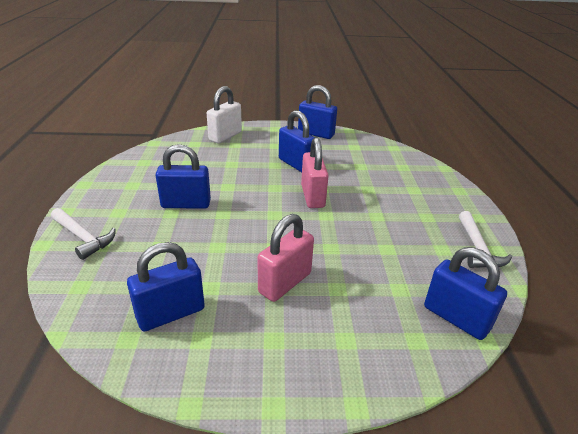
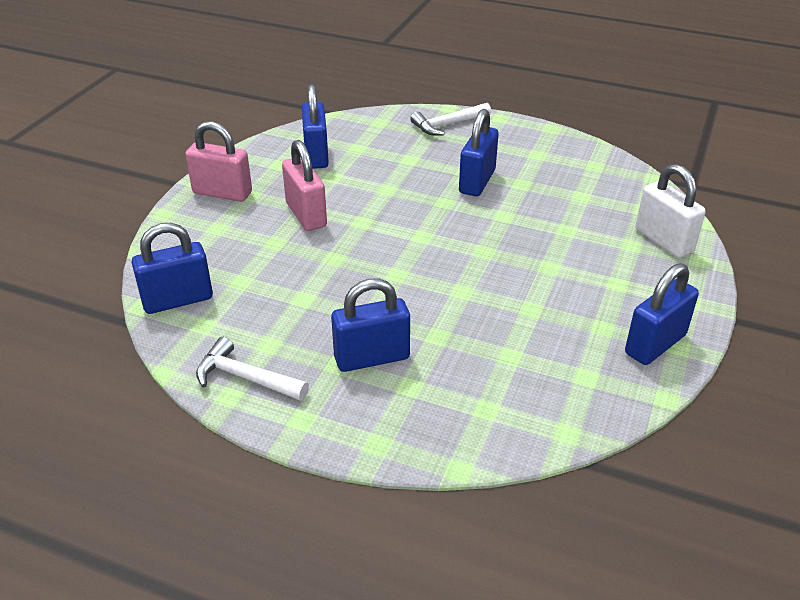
camera: 115 degrees right, 5 degrees up
(296, 164) = (542, 287): blue padlock -> blue padlock (372, 358)
(312, 196) = (445, 276): pink padlock -> pink padlock (222, 193)

